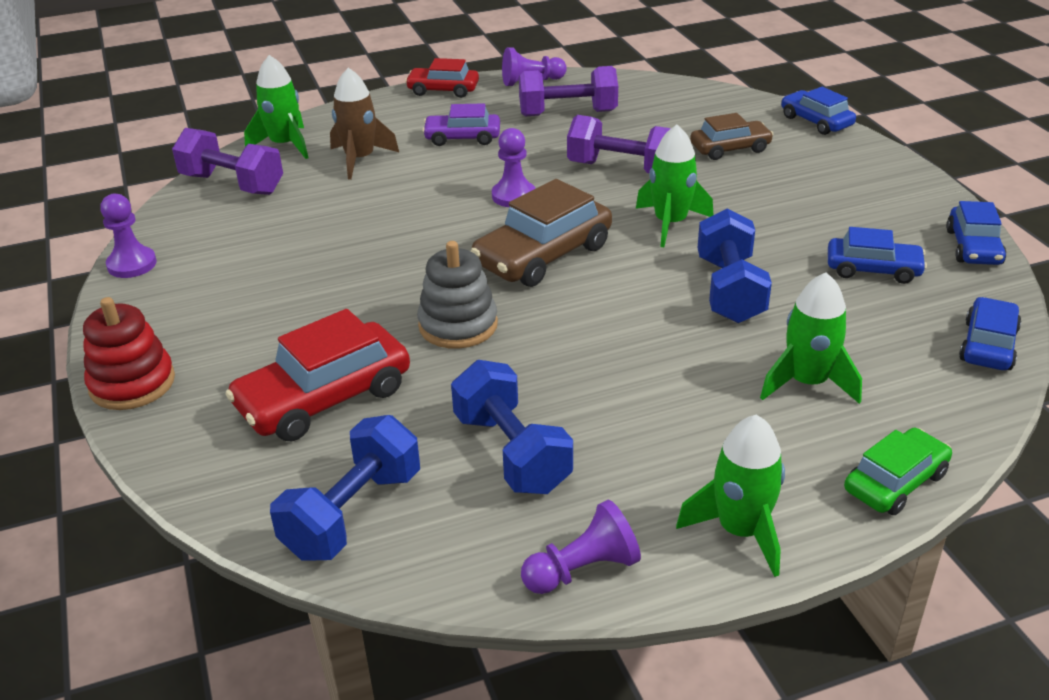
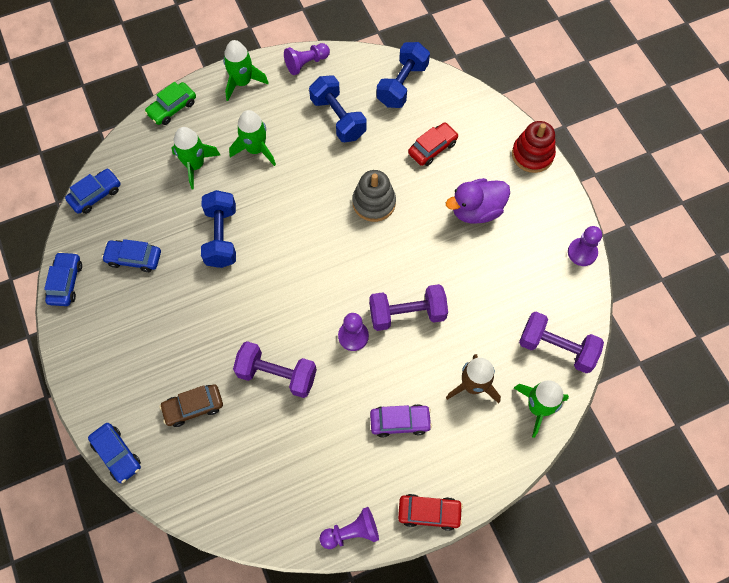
camera: 175 degrees right, 30 degrees up
(278, 312) = (476, 210): none -> purple duck
(324, 398) = (432, 148): red car -> red car, size x0.61
(543, 255) = (330, 268): brown car -> none
(568, 113) = (317, 466): purple dumbbell -> purple dumbbell (407, 314)
(670, 223) = (249, 304): green rocket -> green rocket (256, 149)
(988, 345) = (95, 195): blue car -> blue car turned 150 degrees counterclockwise

